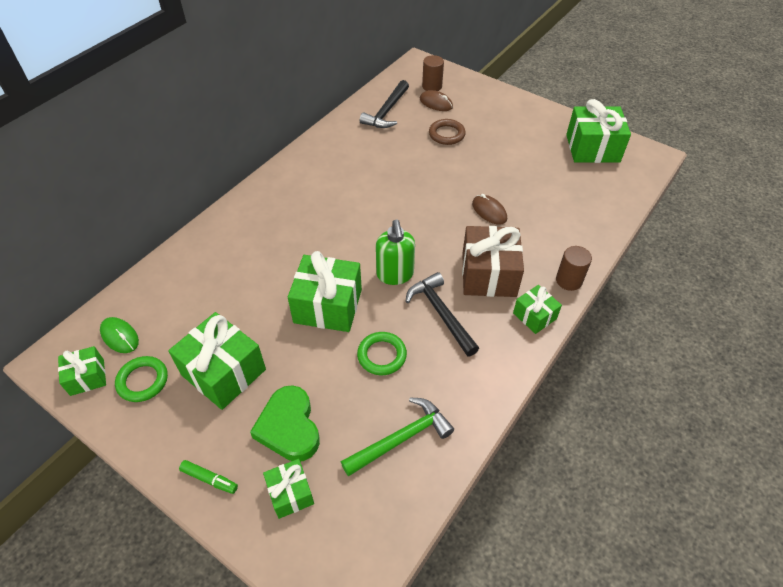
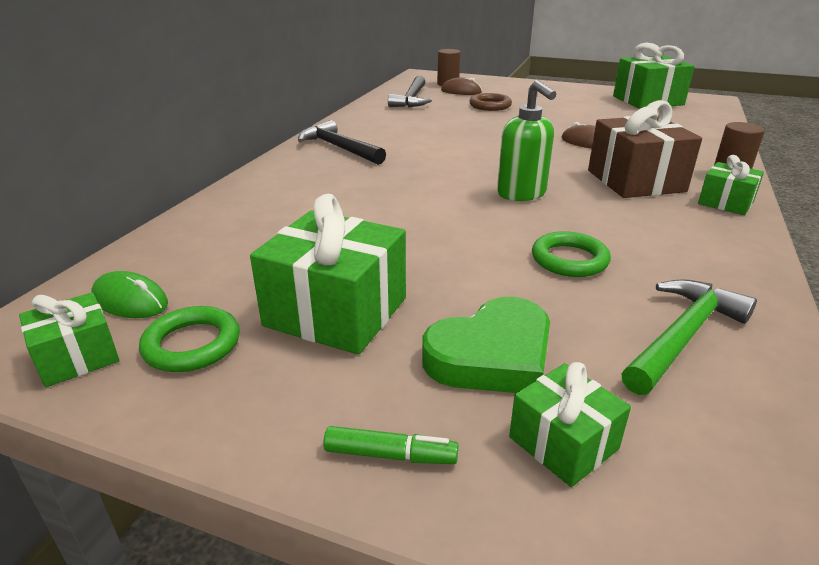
camera: 15 degrees left, 20 degrees down
(289, 427) = (492, 355): green heart -> green heart turned 90 degrees counterclockwise
(328, 306) = (454, 228): green gift -> none
(441, 313) = (611, 215): black hammer -> black hammer (339, 148)

